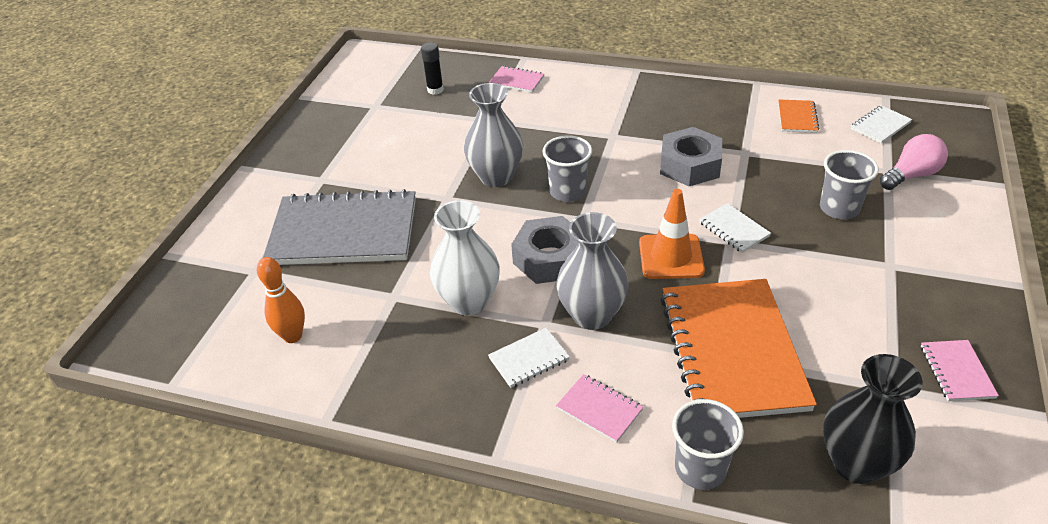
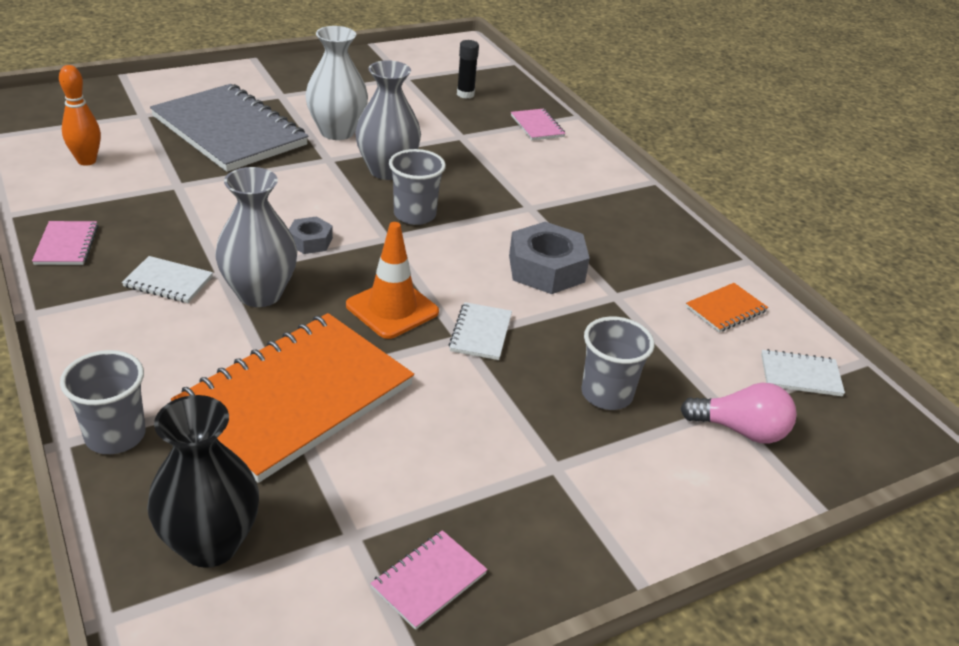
camera: 40 degrees right, 5 degrees down
(469, 301) = (209, 222): white vase -> white vase (337, 132)
(549, 258) = (310, 241): grey nut -> grey nut, size x0.54
(599, 409) = (141, 345): pink notebook -> pink notebook (66, 245)

